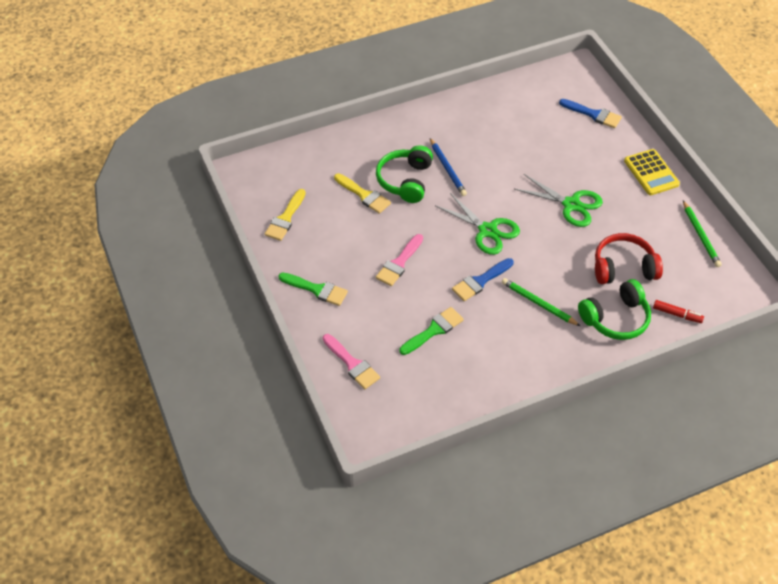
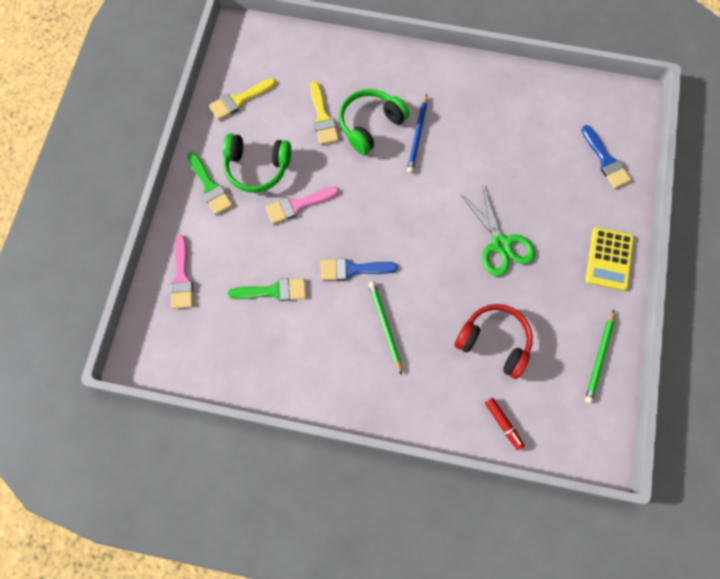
camera: 35 degrees right, 20 degrees up
(487, 230) = (401, 222): green scissors -> none
(615, 318) = (442, 388): green headphones -> green headphones (257, 167)

